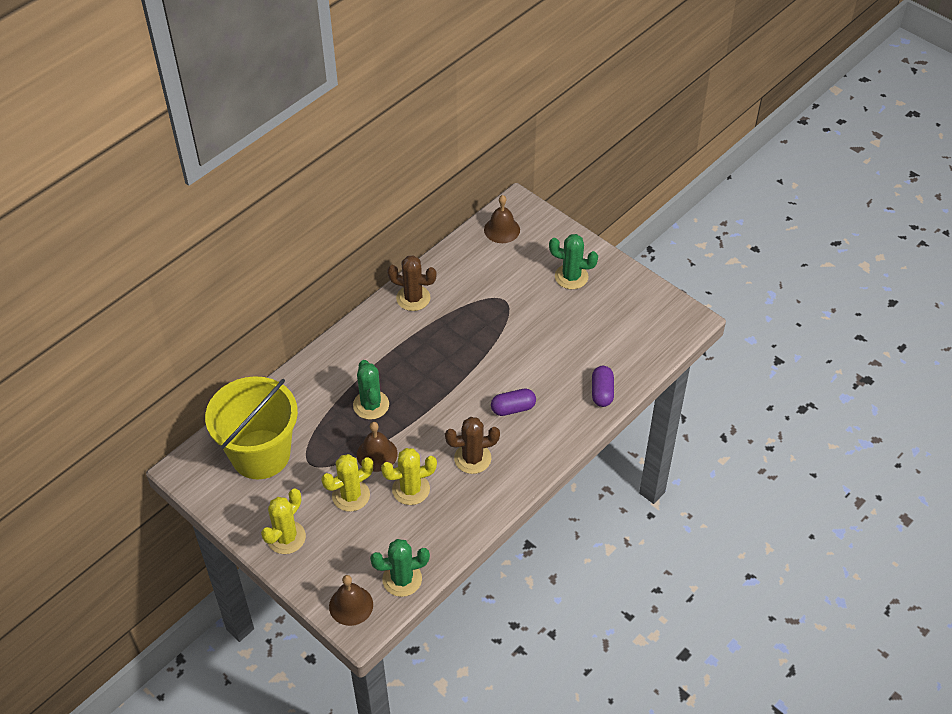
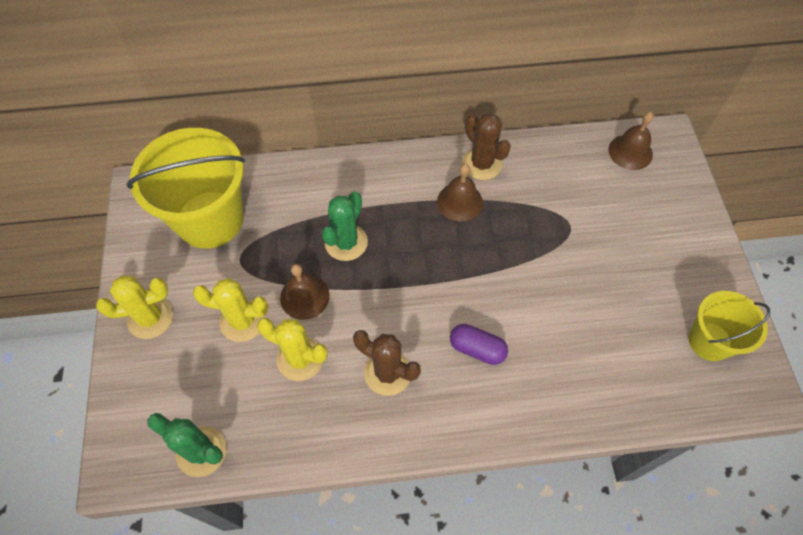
camera: 40 degrees right, 10 degrees up
(351, 605) = (132, 438): brown bell -> brown bell (459, 201)
(571, 277) = (663, 248): green cactus -> none
(602, 392) = (588, 403): purple capsule -> none
(639, 313) = (709, 341): none -> yellow bucket

